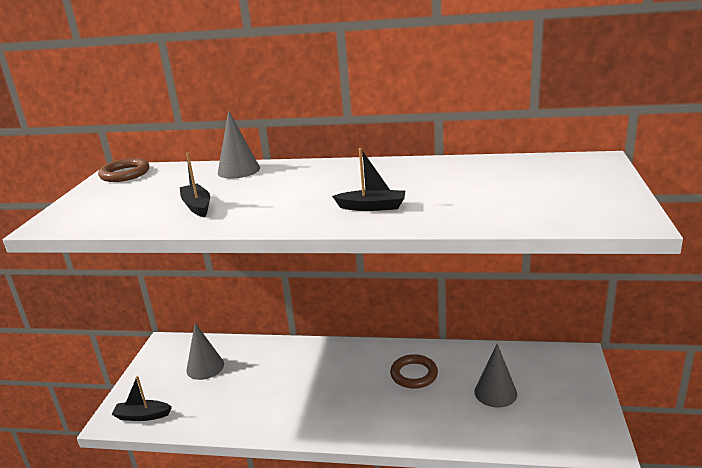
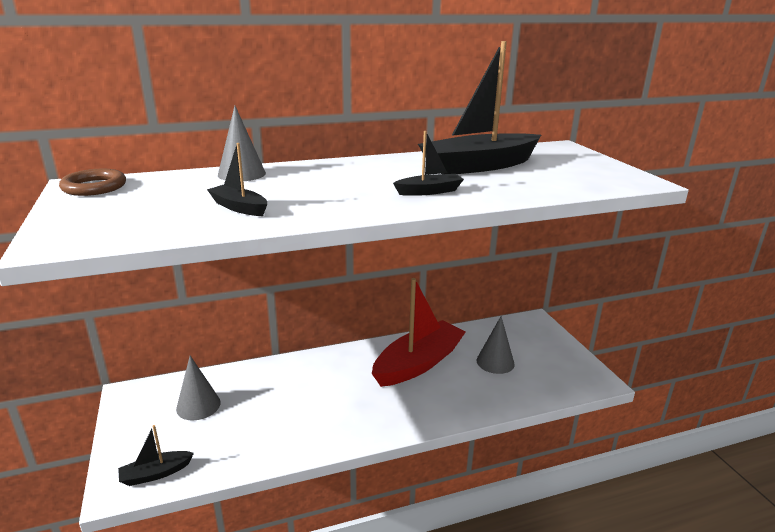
camera: 30 degrees left, 0 degrees up
(414, 374) = (418, 363): brown ring -> red boat
(463, 180) = (479, 166): none -> black boat

